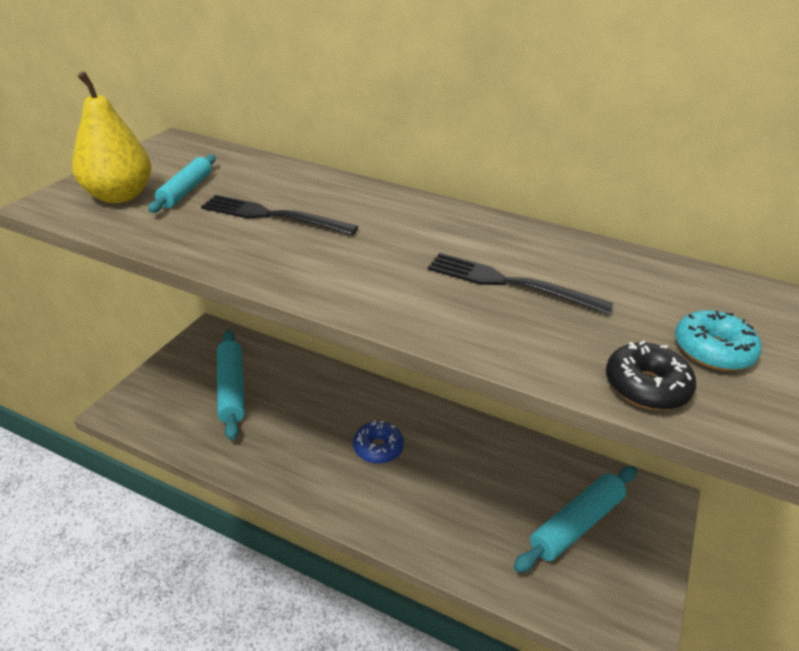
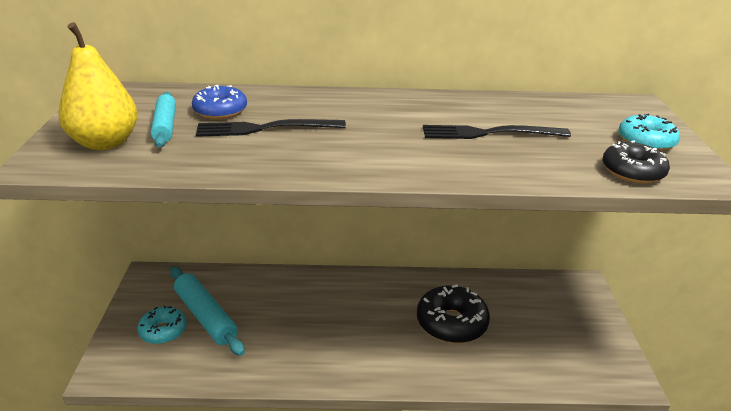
camera: 25 degrees left, 5 degrees down
(187, 390) = (163, 331): none -> turquoise donut
(378, 448) = (366, 320): blue donut -> blue donut (220, 111)
(466, 486) = (451, 323): none -> black donut
(576, 524) = (542, 321): turquoise rolling pin -> none

